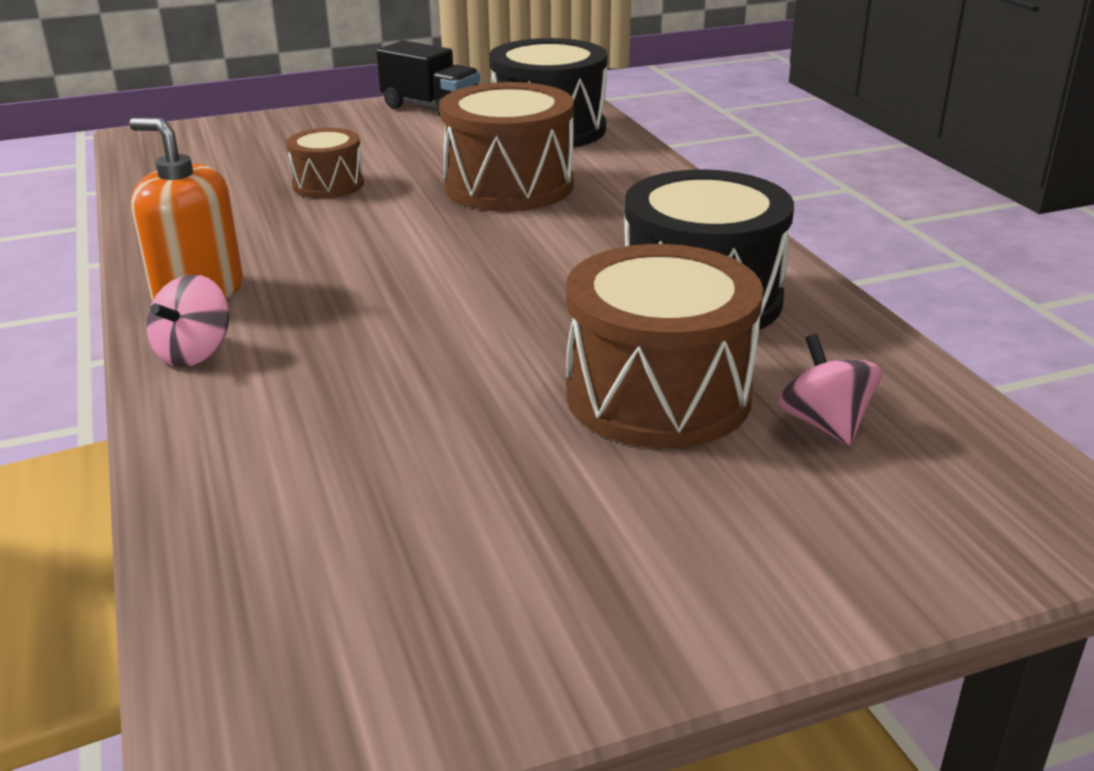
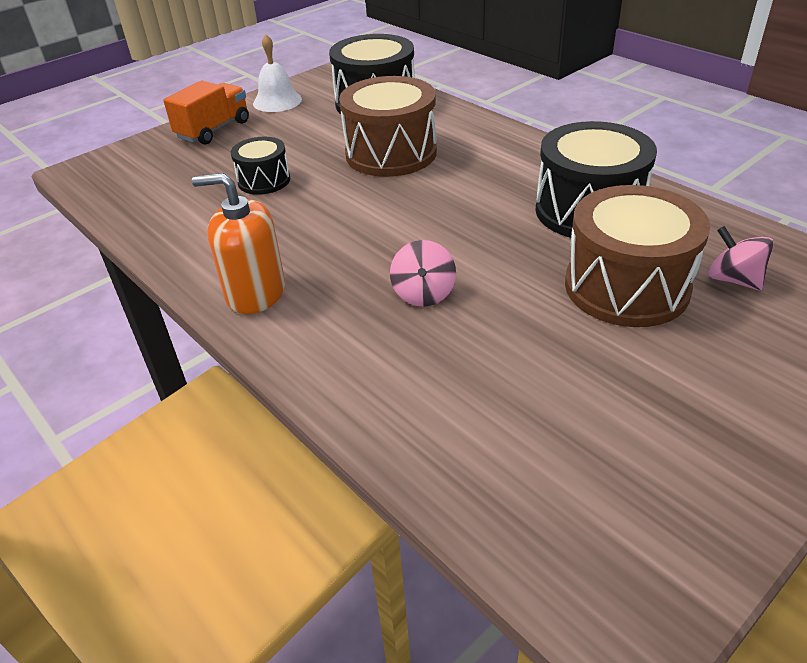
camera: 20 degrees left, 10 degrees up
(194, 353) = (301, 342): pink spinning top -> pink spinning top (423, 294)
(327, 124) = (213, 130): none -> orange truck
(328, 184) = (264, 180): brown drum -> black drum
(431, 108) = (277, 101): black truck -> white bell

